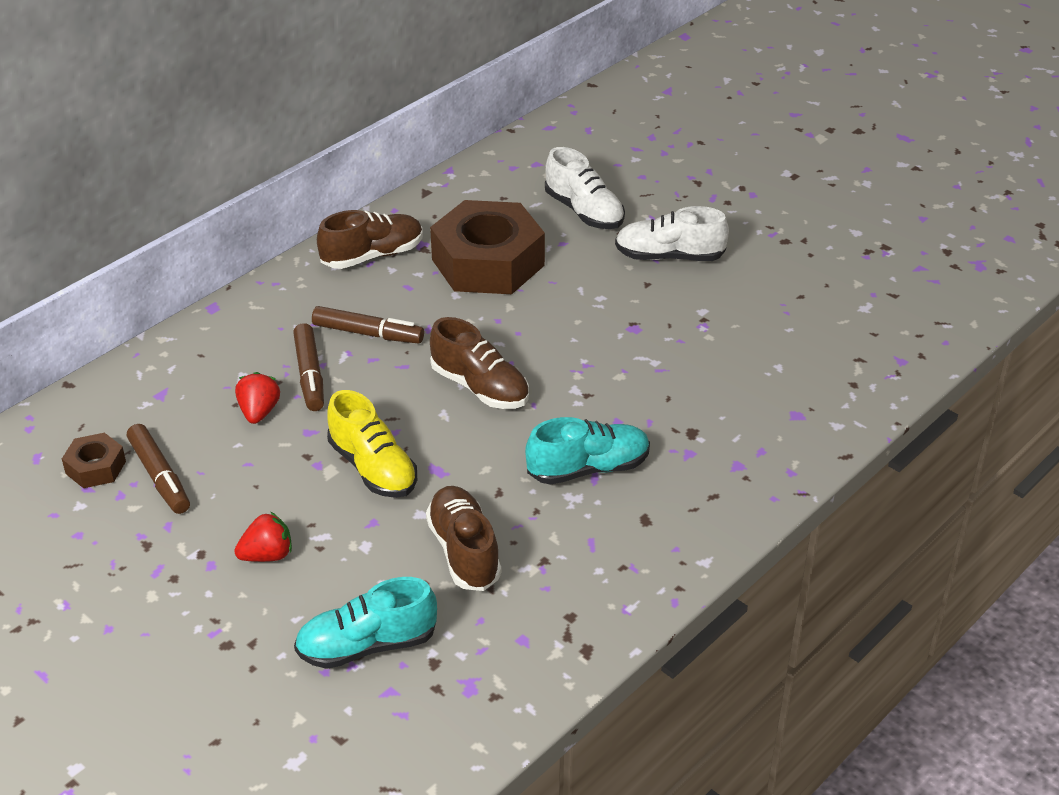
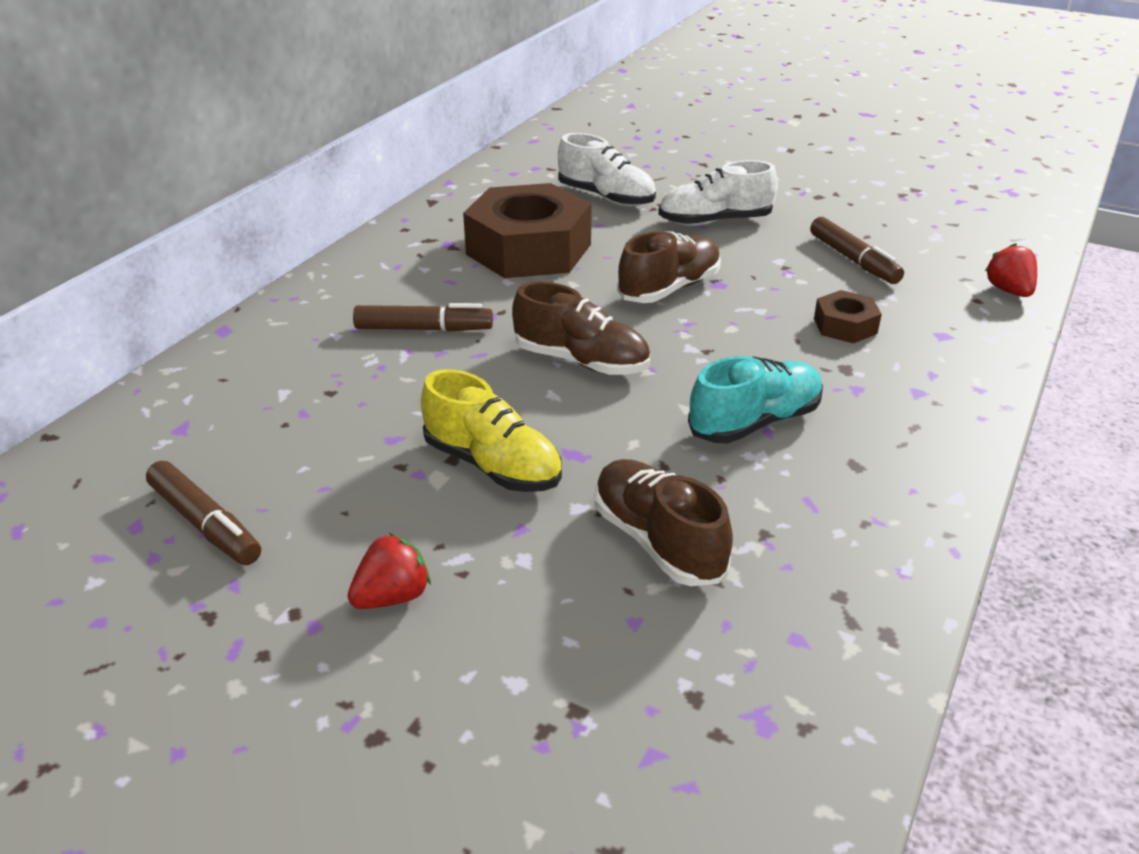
camera: 15 degrees left, 5 degrees down
(96, 467) = (108, 528): brown nut -> brown nut (845, 326)
(259, 412) = (319, 427): red strawberry -> red strawberry (1009, 291)
(309, 375) = (369, 379): brown marker -> brown marker (853, 260)
(367, 645) = (587, 693): turquoise shoe -> none
(372, 255) = (398, 259): brown shoe -> brown shoe (669, 289)

